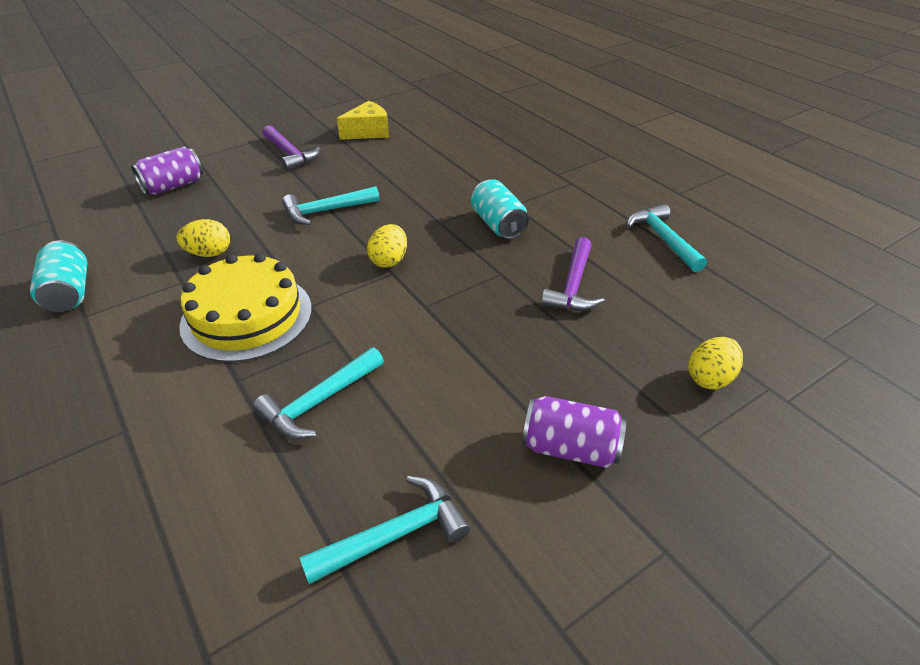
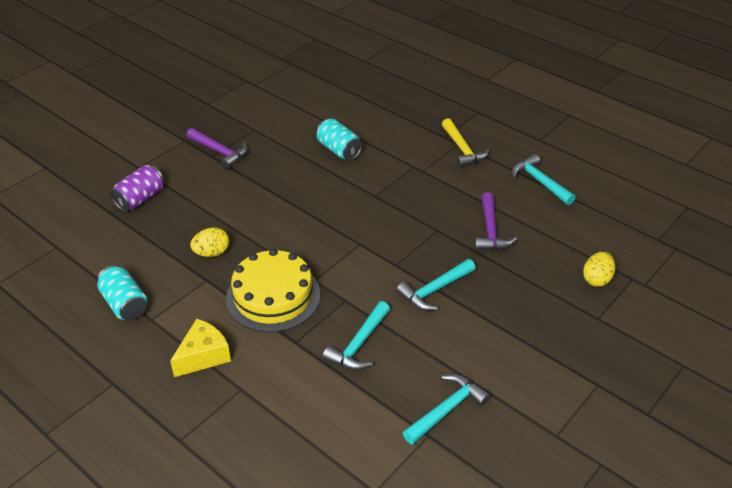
camera: 15 degrees left, 0 degrees up
(326, 211) = (281, 200): turquoise hammer -> turquoise hammer (434, 290)
(368, 132) = (273, 118): yellow cheese -> yellow cheese (203, 356)
(389, 261) = (352, 234): yellow egg -> none
(498, 224) = (418, 190): turquoise can -> turquoise can (339, 150)
(570, 448) = (527, 340): purple can -> none
(573, 189) = (462, 149): none -> yellow hammer

